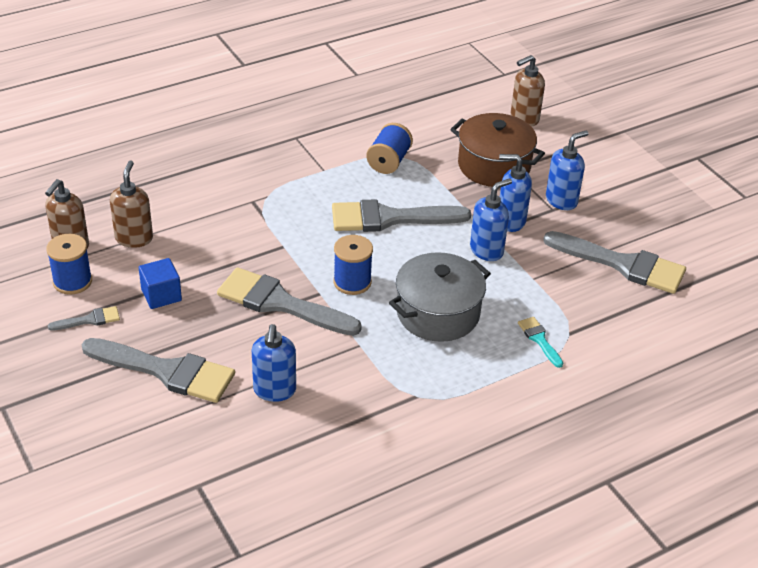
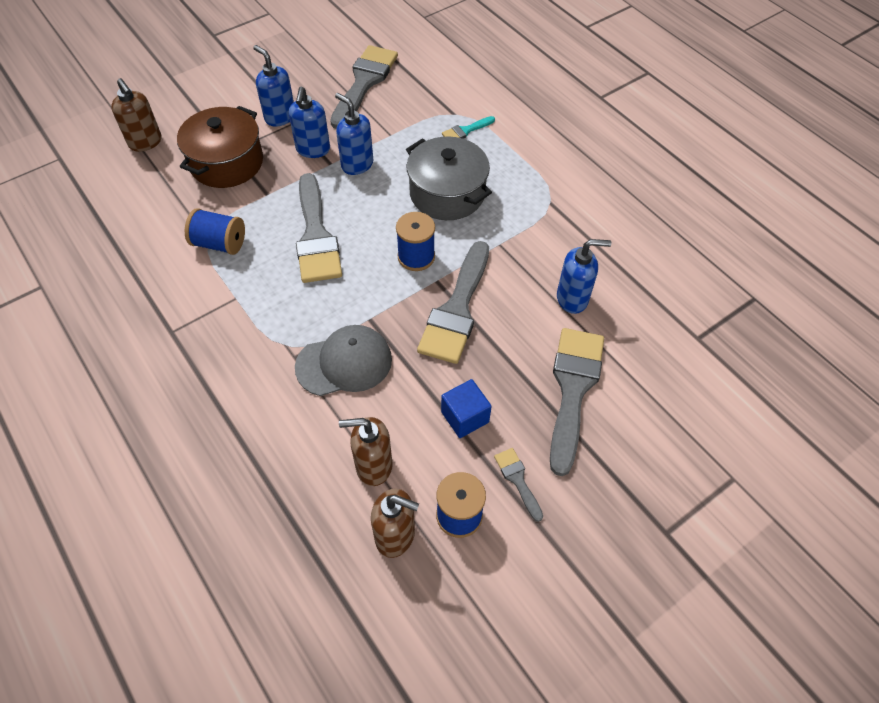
camera: 95 degrees left, 15 degrees up
(239, 228) = (344, 363): none -> grey cap

